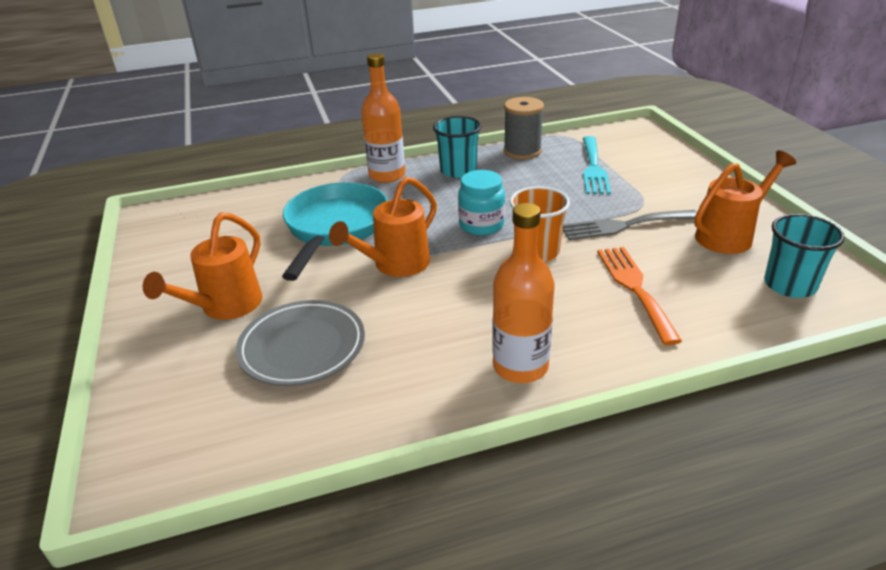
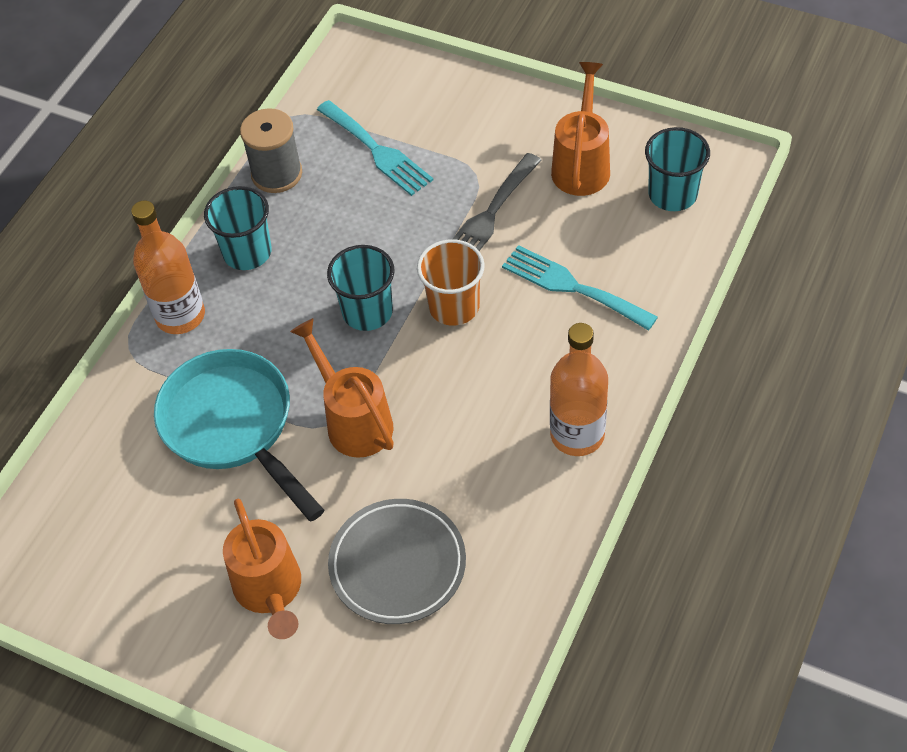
camera: 45 degrees left, 20 degrees up
(395, 265) = (354, 421): orange watering can -> orange watering can turned 150 degrees clockwise
(481, 225) = (367, 312): turquoise jar -> turquoise cup
(634, 288) = (572, 287): orange fork -> turquoise fork

